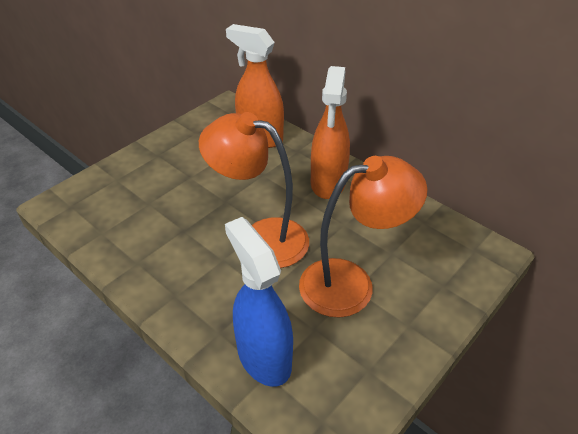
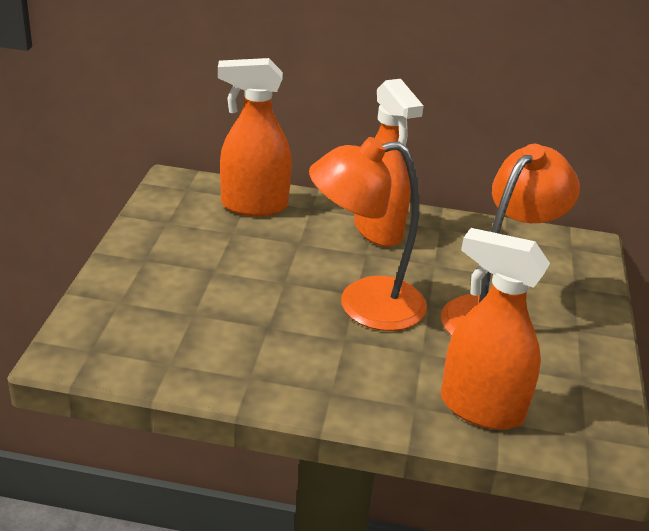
camera: 35 degrees left, 10 degrees down
(264, 357) = (480, 408): blue spray bottle -> orange spray bottle

